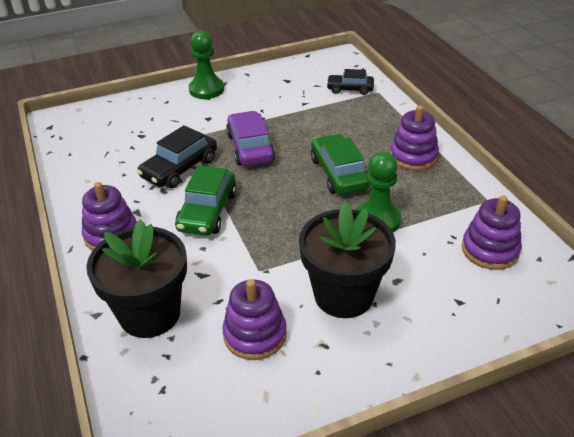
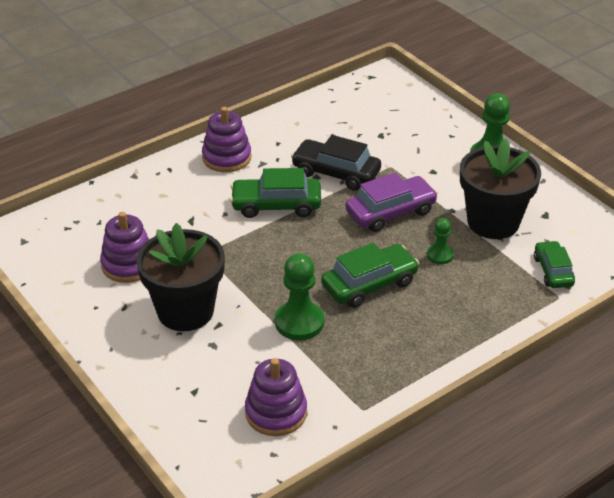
camera: 75 degrees right, 0 degrees up
(150, 314) = (140, 202): black flower pot -> black flower pot (493, 222)
(315, 133) = (439, 255): none -> green pawn
(350, 89) = (553, 271): black car -> green car
(413, 156) = (426, 341): purple stacking toy -> none

